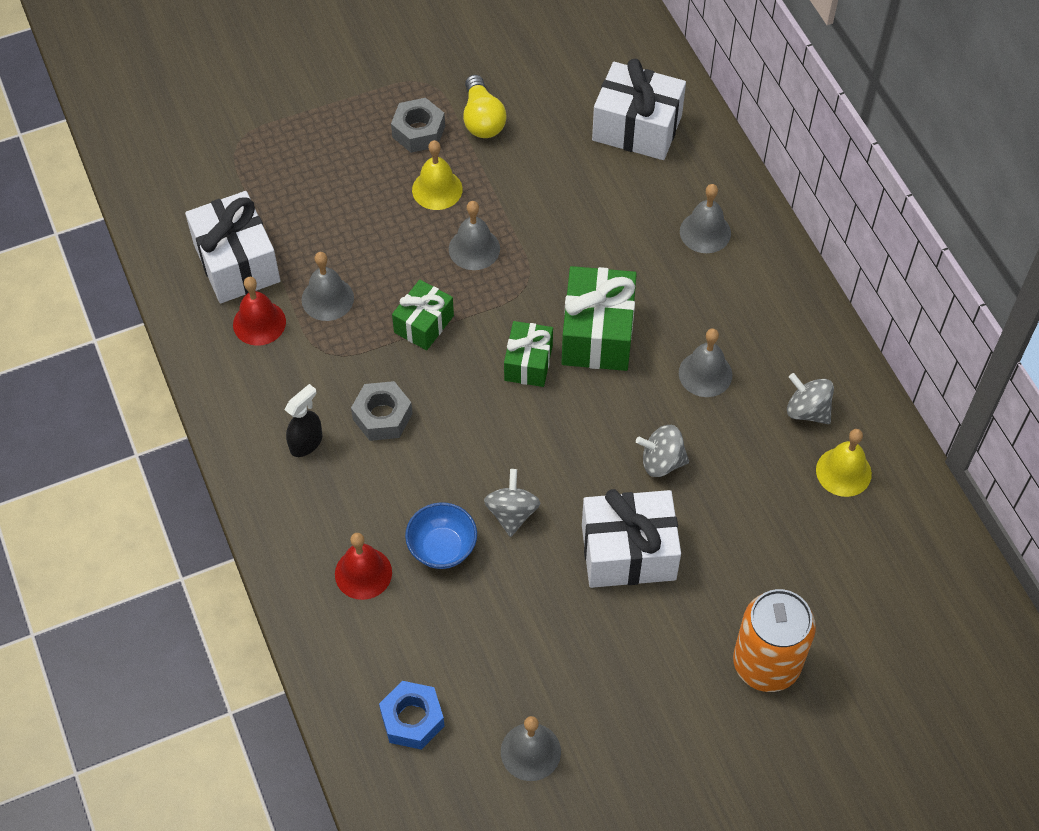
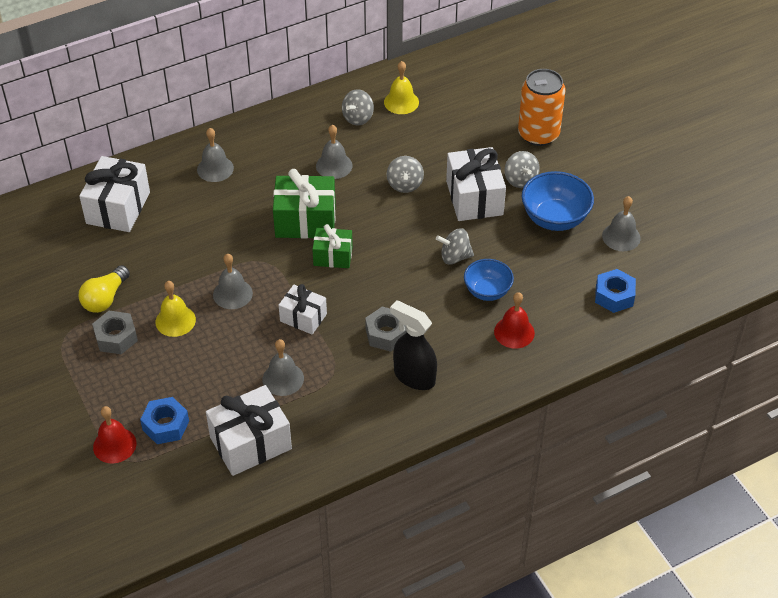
camera: 95 degrees left, 10 degrees down
(259, 323) = (308, 420): red bell -> red bell (114, 445)
(278, 181) = (166, 425): none -> blue nut
(306, 443) = (414, 377): black spray bottle -> black spray bottle, size x1.56
(424, 324) = (303, 317): green gift -> white gift
(482, 119) = (105, 298): yellow light bulb -> yellow light bulb turned 135 degrees clockwise
(577, 660) = (554, 218): none -> blue bowl
(663, 622) = (520, 180): none -> grey spinning top

